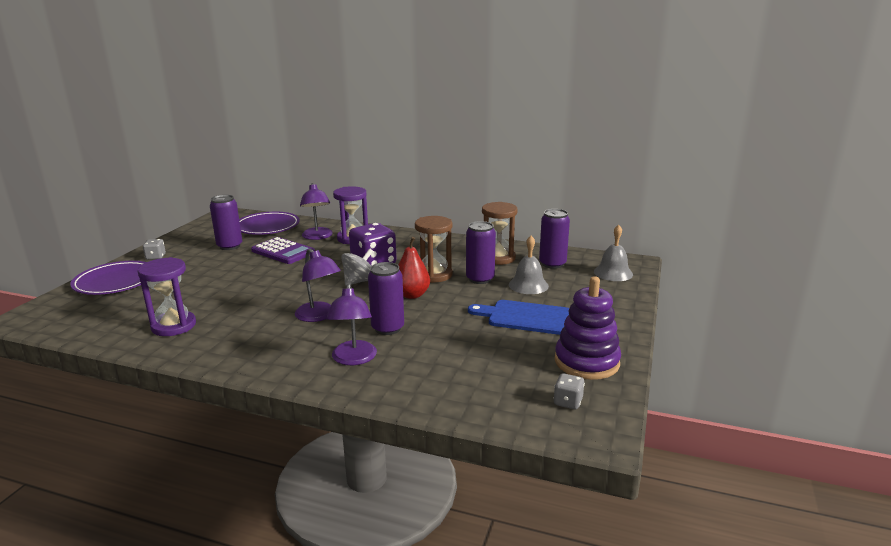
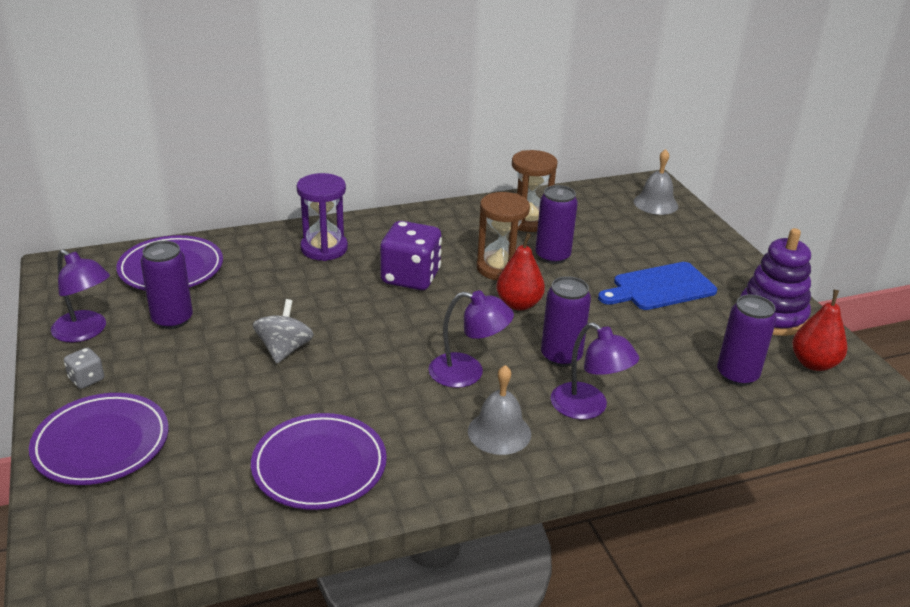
camera: 40 degrees left, 10 degrees up
(174, 326) = (319, 466): purple hourglass -> purple plate
(283, 251) = (266, 301): purple calculator -> none
(317, 237) = (273, 261): purple lamp -> purple lamp (86, 332)
(359, 281) = (435, 308): grey spinning top -> grey spinning top (284, 349)
(528, 285) = (607, 247): grey bell -> grey bell (499, 432)
(552, 264) = (590, 211): purple can -> purple can (737, 375)
(568, 402) = (813, 363): grey dice -> red pear

